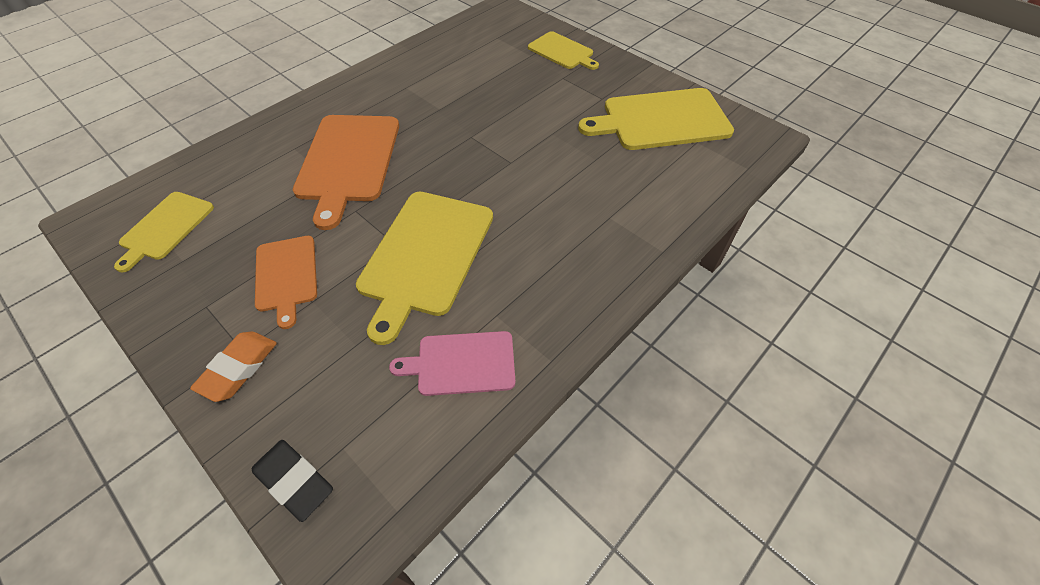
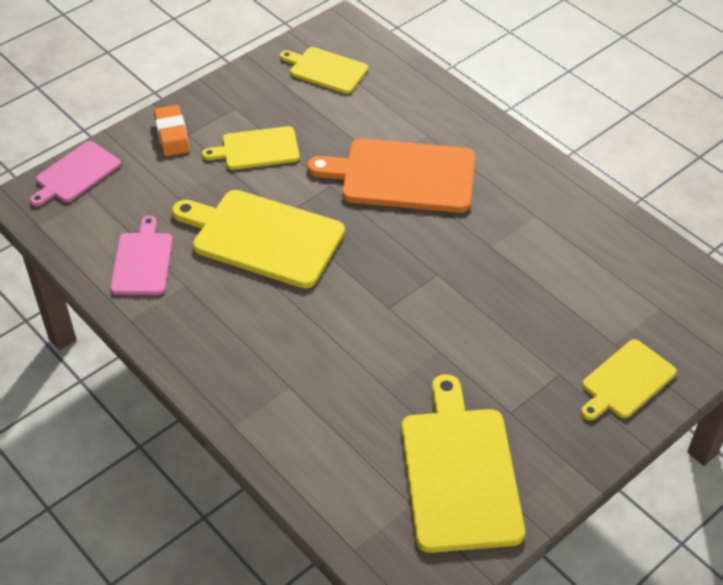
camera: 95 degrees right, 5 degrees down
(239, 368) = (172, 134): orange eraser -> orange eraser turned 45 degrees clockwise
(286, 276) = (257, 149): orange cutting board -> yellow cutting board
(294, 481) = (76, 174): black eraser -> pink cutting board

